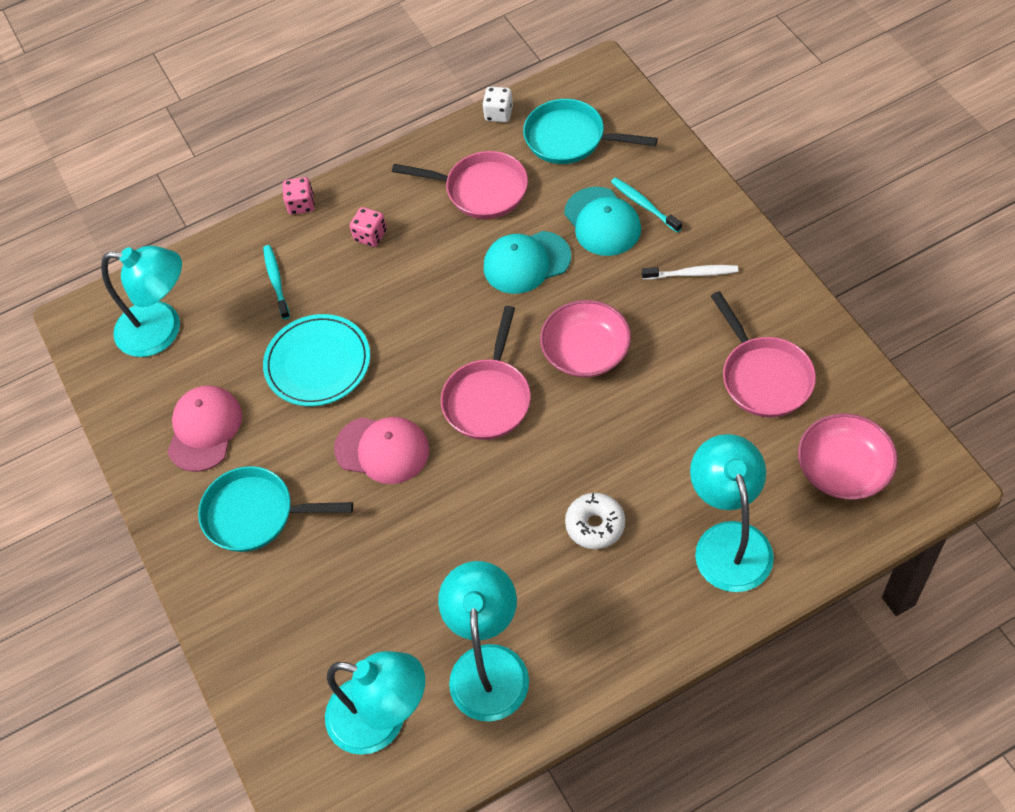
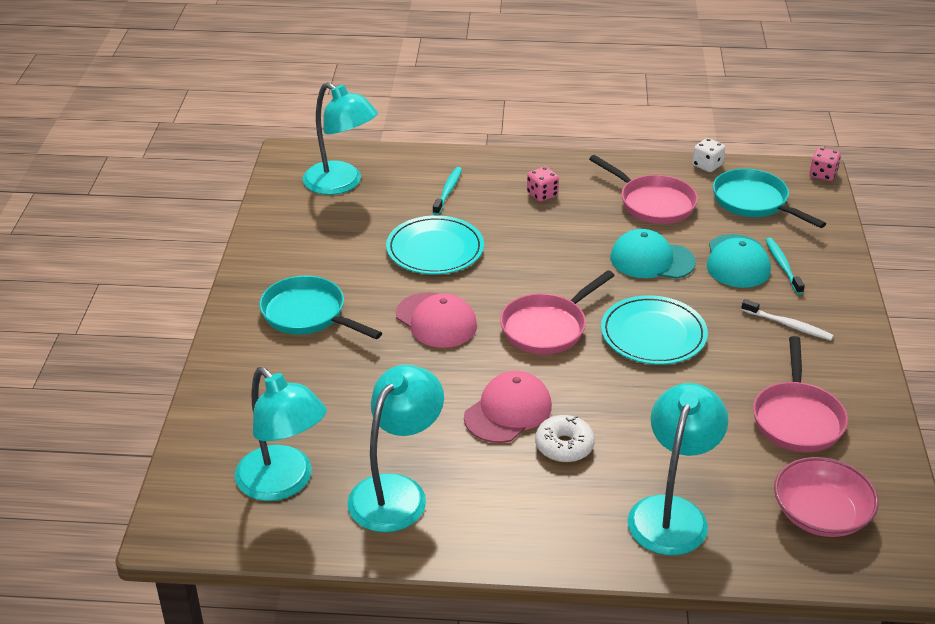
camera: 25 degrees right, 20 degrees down
(204, 429) = (318, 250): pink cap -> pink cap (508, 411)
(301, 204) = (506, 157): pink dice -> pink dice (822, 174)
(586, 352) = (653, 334): pink bowl -> turquoise plate

